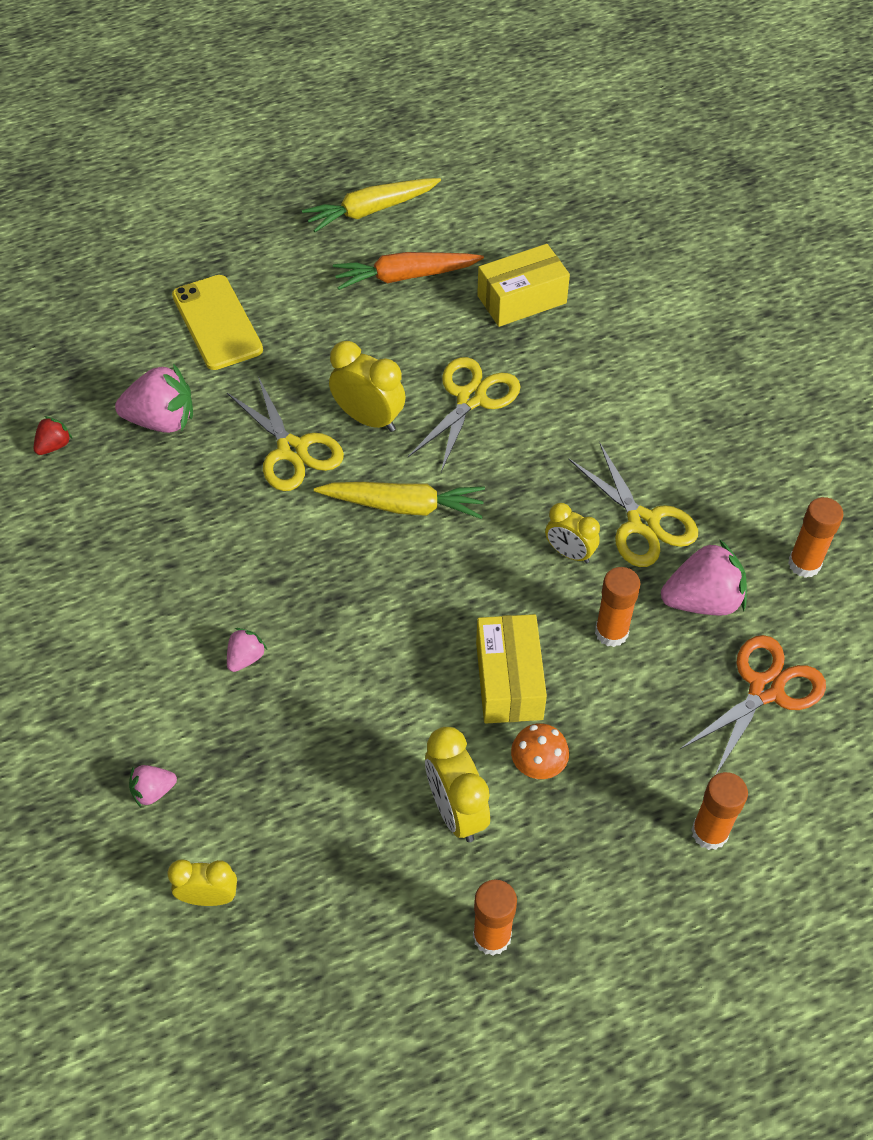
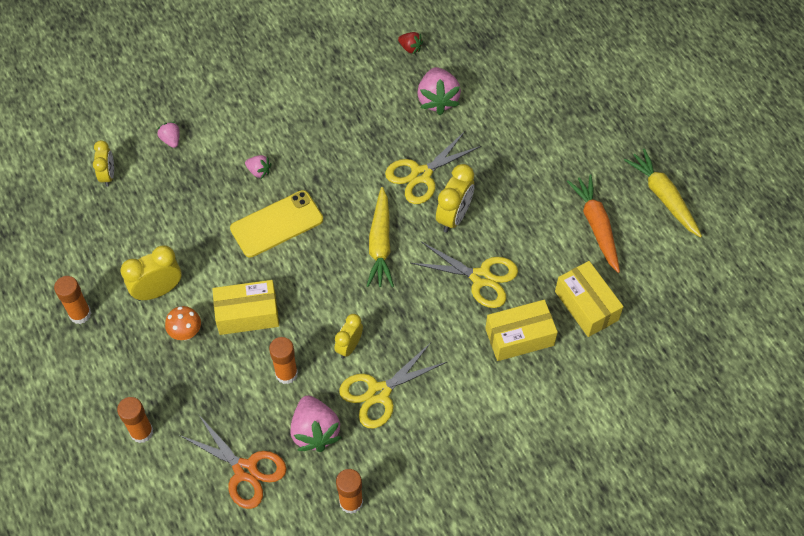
camera: 85 degrees right, 5 degrees up
(217, 322) = (529, 116): yellow phone -> yellow phone (276, 224)
(563, 368) = (519, 337): none -> yellow box

